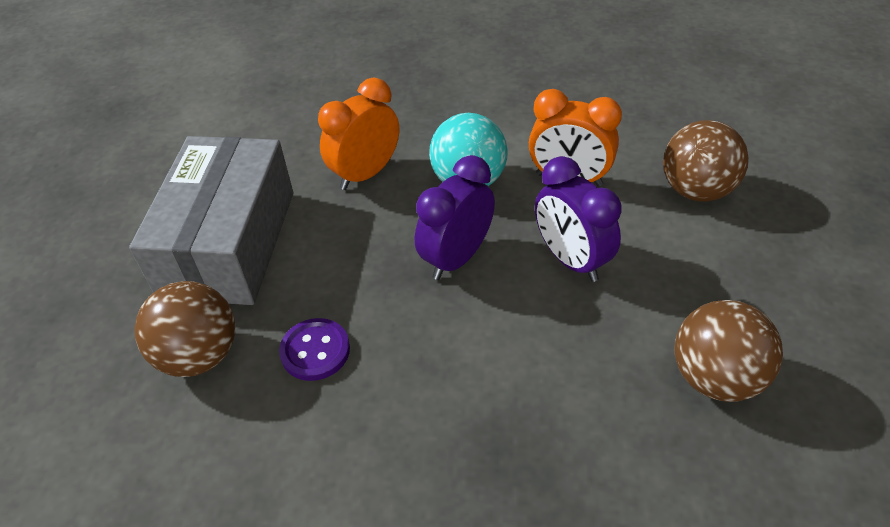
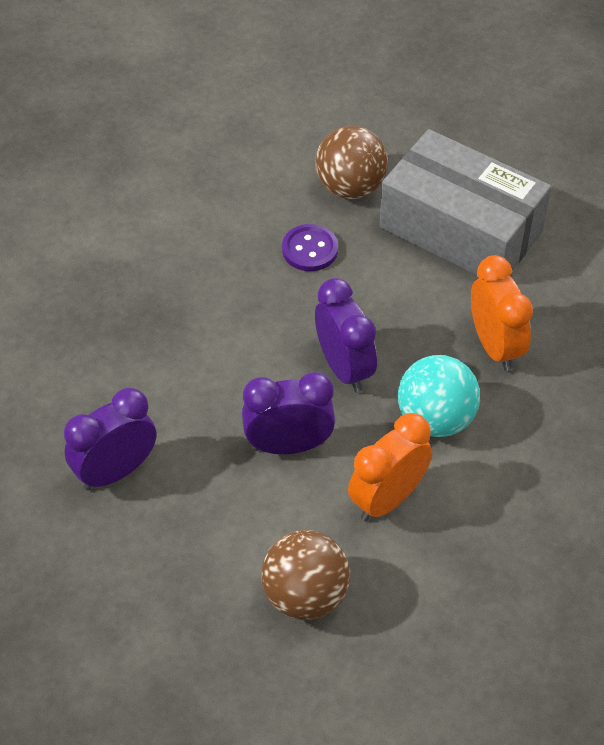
camera: 115 degrees right, 5 degrees up
(715, 377) = (116, 471): brown ball -> purple clock

